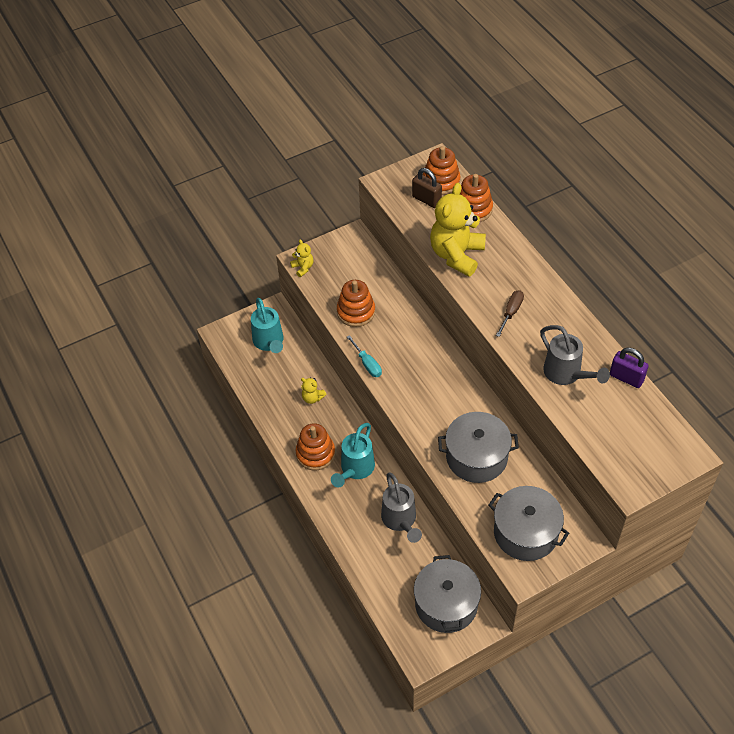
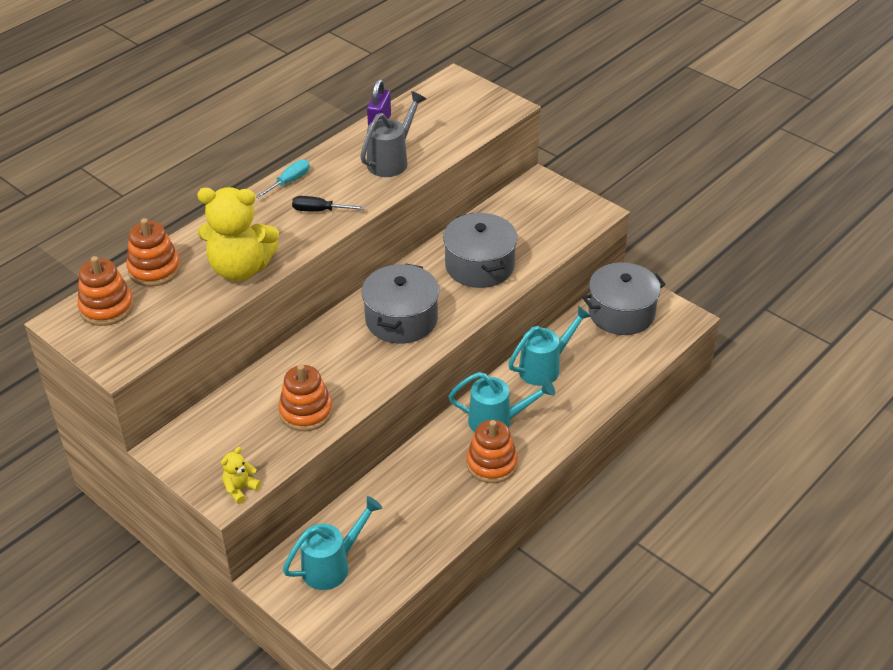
camera: 110 degrees left, 10 degrees down
(312, 398) = (409, 490): yellow teddy bear -> none
(367, 363) = (387, 380): turquoise screwdriver -> turquoise screwdriver (289, 182)
(400, 520) = (545, 367): grey watering can -> turquoise watering can
(426, 199) = (145, 314): brown padlock -> none
(511, 312) = (320, 211): brown screwdriver -> black screwdriver
(525, 532) = (551, 218): grey pot -> grey pot (401, 319)

